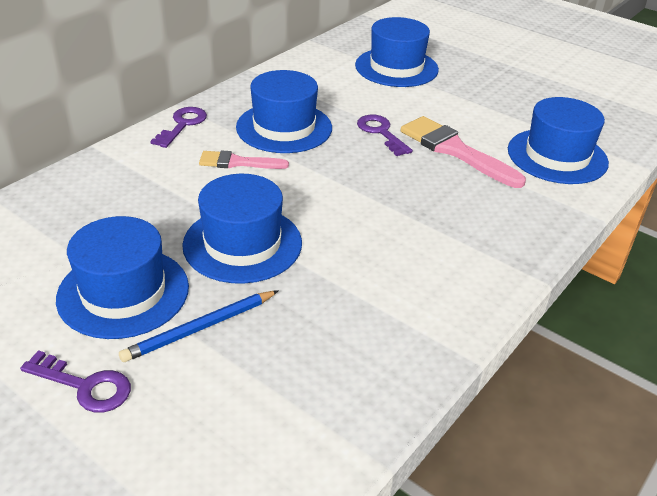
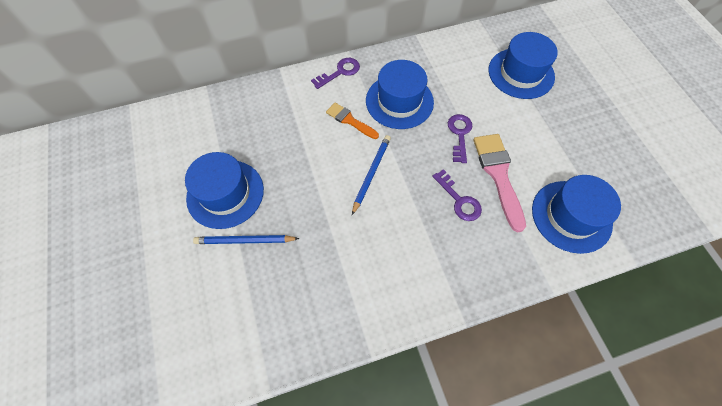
camera: 35 degrees right, 25 degrees up
(84, 385) = (171, 247): purple key -> purple key (459, 200)
(238, 162) = (350, 120): pink brush -> orange brush
(242, 244) = (307, 190): blue hat -> none
(311, 199) = (371, 173): none -> blue pencil

